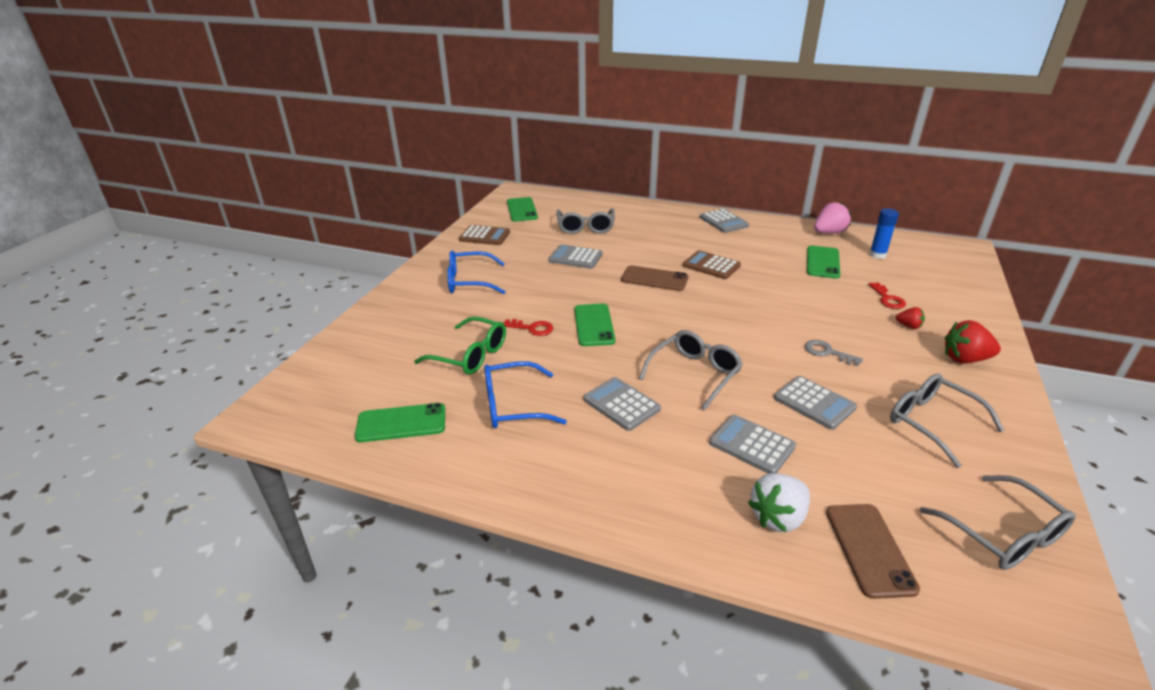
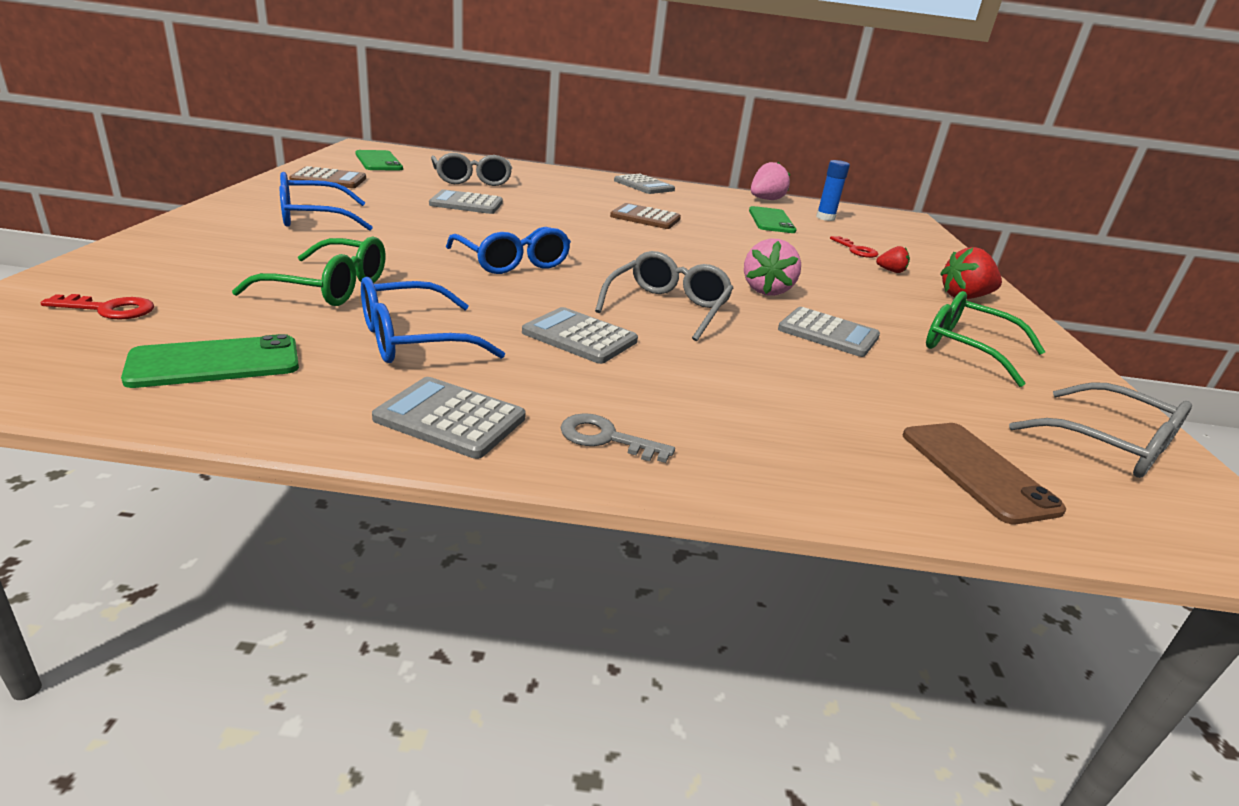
camera: 20 degrees left, 5 degrees down
(532, 328) = (422, 263): red key -> red key (109, 309)
(594, 325) = (512, 262): green phone -> blue glasses
(654, 279) = (579, 225): brown phone -> none
(752, 445) = (774, 373): grey calculator -> grey calculator (450, 418)
(778, 517) = (847, 445): white strawberry -> none
(782, 353) = (766, 290): none -> pink strawberry
(827, 352) = (817, 290): grey key -> grey key (606, 438)
(932, 422) = (966, 349): grey glasses -> green glasses

